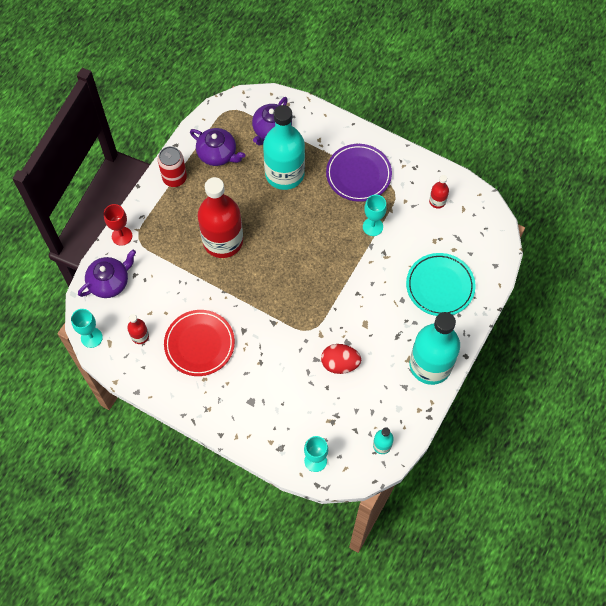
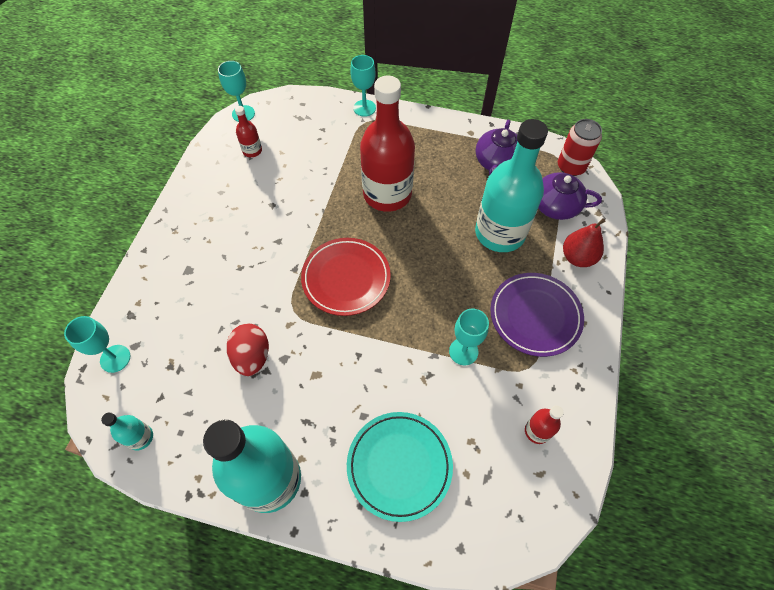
camera: 75 degrees right, 5 degrees down
(109, 282) = (308, 112): purple teapot -> none
(122, 236) = (364, 108): red goblet -> turquoise goblet
(174, 178) = (450, 133): red can -> red can (571, 167)
(199, 344) = (252, 204): red plate -> red plate (346, 278)
(320, 132) = (577, 257): none -> red pear

